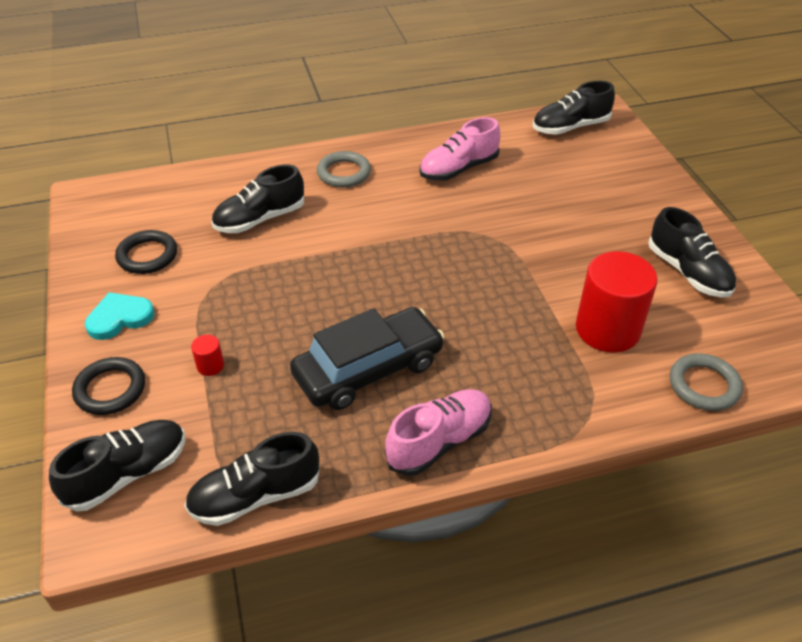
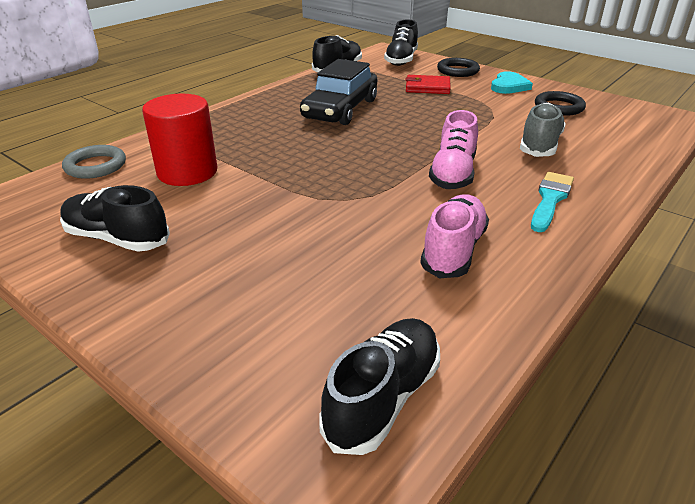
camera: 145 degrees right, 10 degrees down
(210, 366) = (427, 87): red cylinder -> red wallet
(260, 219) = (539, 145): black shoe -> grey shoe
(344, 173) = (550, 199): grey ring -> turquoise brush
(439, 441) = (267, 100): pink shoe -> pink shoe (453, 173)

